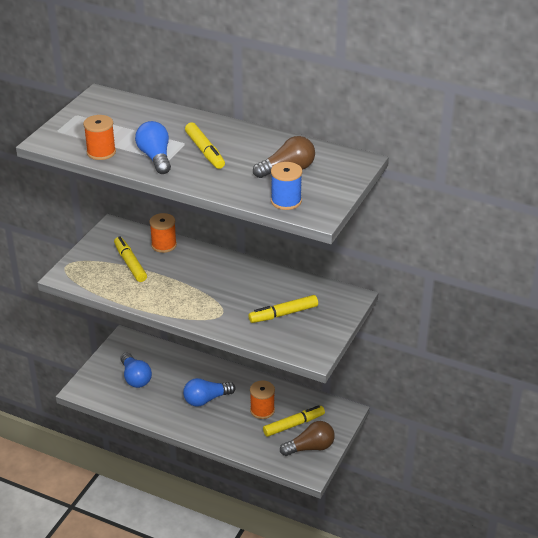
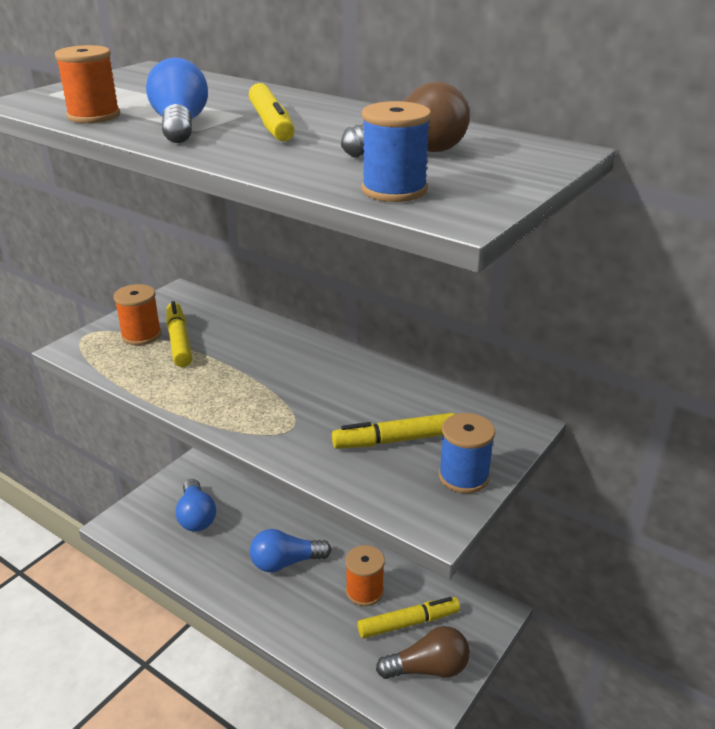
camera: 10 degrees right, 5 degrees down
(164, 245) = (239, 322): orange spool -> orange spool (141, 335)
(325, 330) = (463, 476): none -> blue spool

